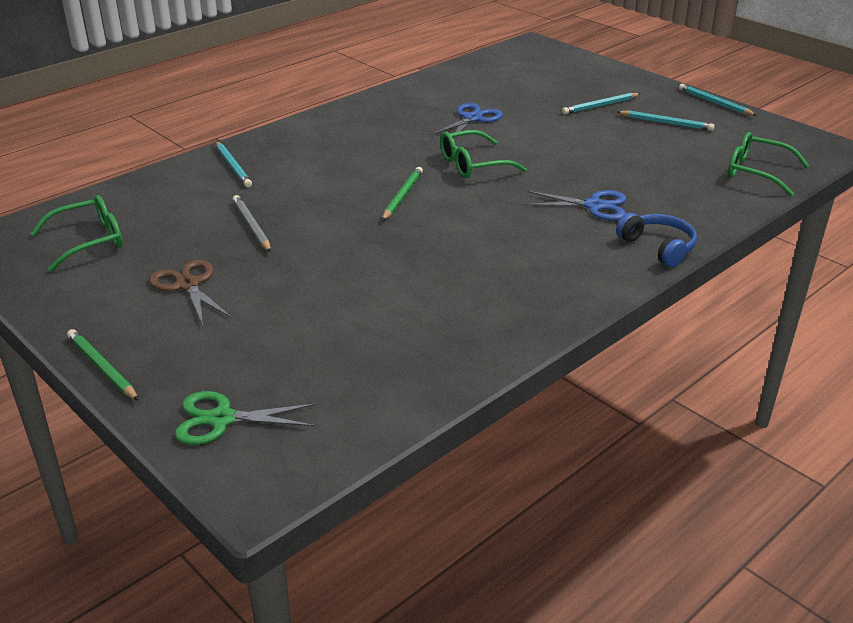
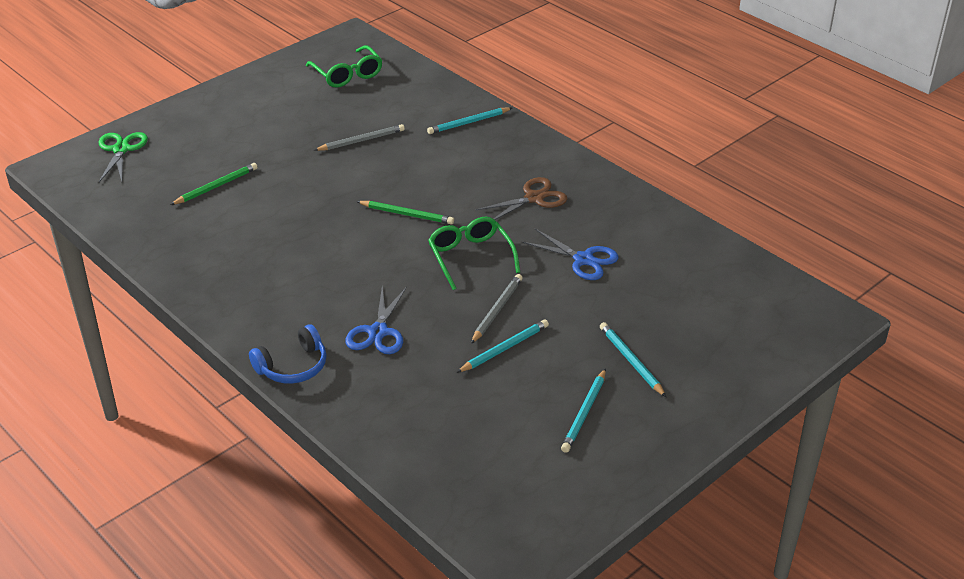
camera: 90 degrees right, 5 degrees up
(102, 367) = (188, 102): green pencil -> green pencil (216, 186)
(188, 285) = (279, 121): brown scissors -> brown scissors (534, 198)
(549, 153) = (497, 310): none -> grey pencil
(715, 103) = (655, 471): turquoise pencil -> turquoise pencil (504, 349)
(756, 172) = (448, 471): green glasses -> none

